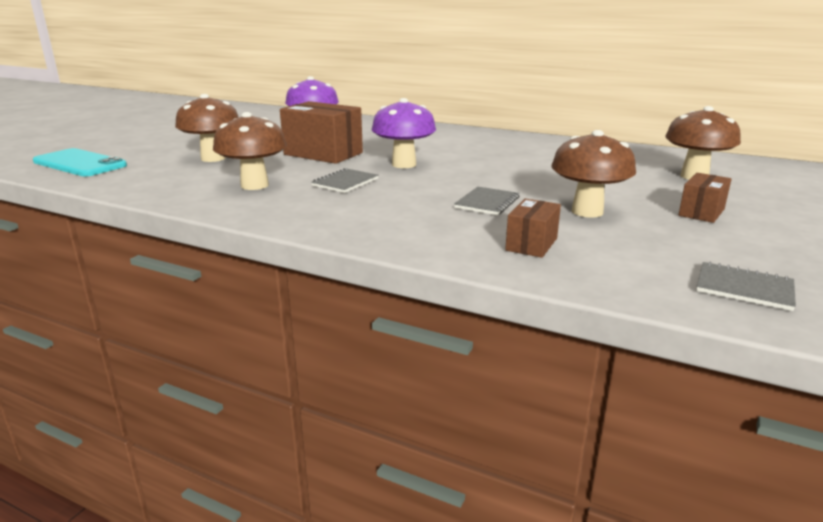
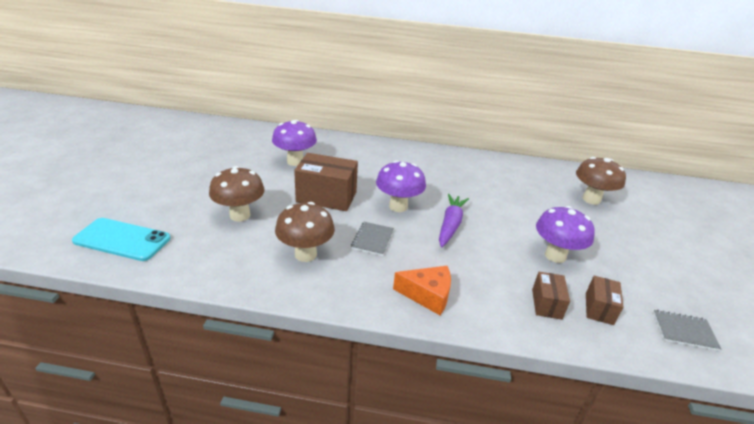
camera: 20 degrees left, 10 degrees up
(369, 223) = (427, 295): none -> orange cheese
(458, 180) = (450, 225): none -> purple carrot
(487, 203) = (488, 254): grey notebook -> none
(587, 212) = (555, 256): brown mushroom -> purple mushroom
(701, 212) = (618, 245): brown box -> brown box (599, 308)

